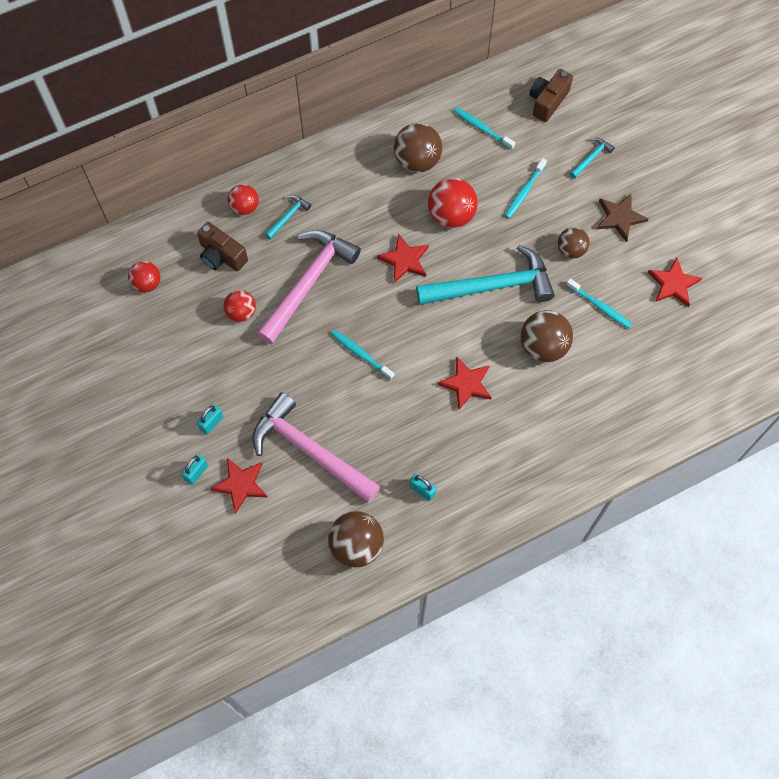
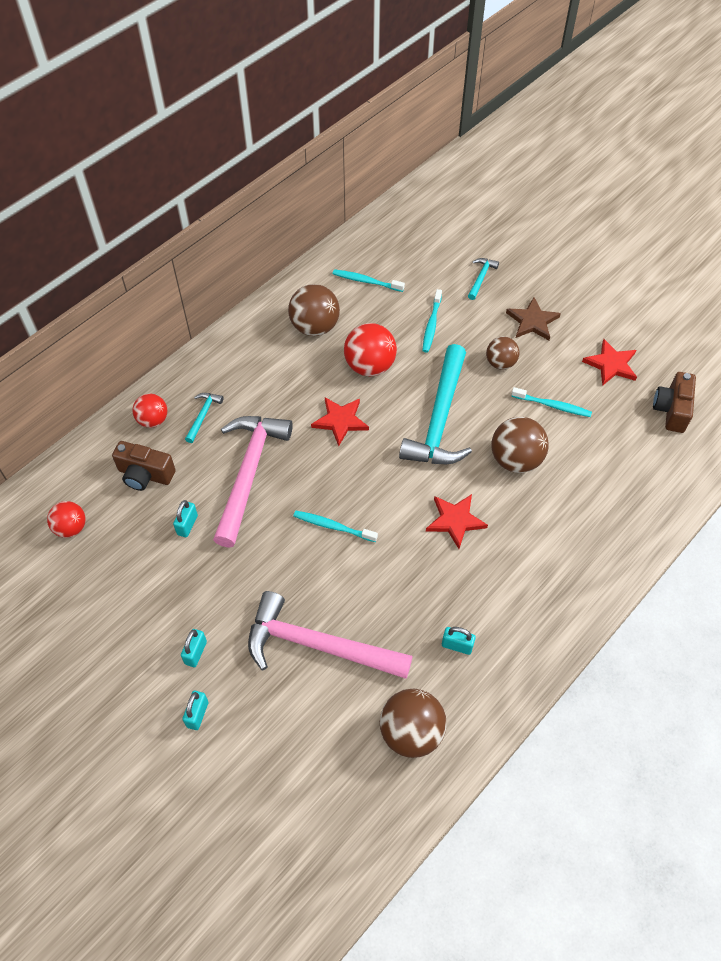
camera: 20 degrees left, 10 degrees down
(241, 312) = (187, 525): red ball -> turquoise padlock
(241, 484) = (254, 710): red star -> none
(492, 286) = (439, 419): turquoise hammer -> turquoise hammer turned 135 degrees clockwise
(547, 101) = (418, 242): brown camera -> brown camera (671, 410)

